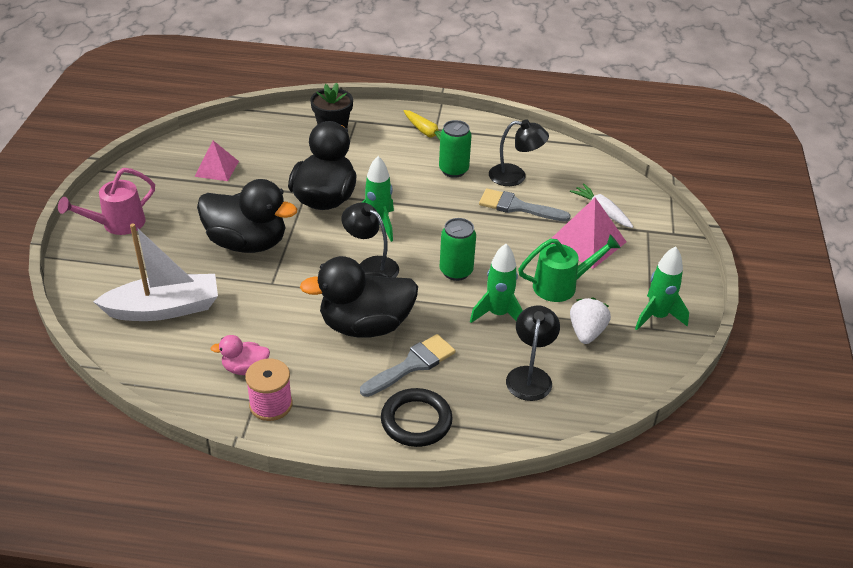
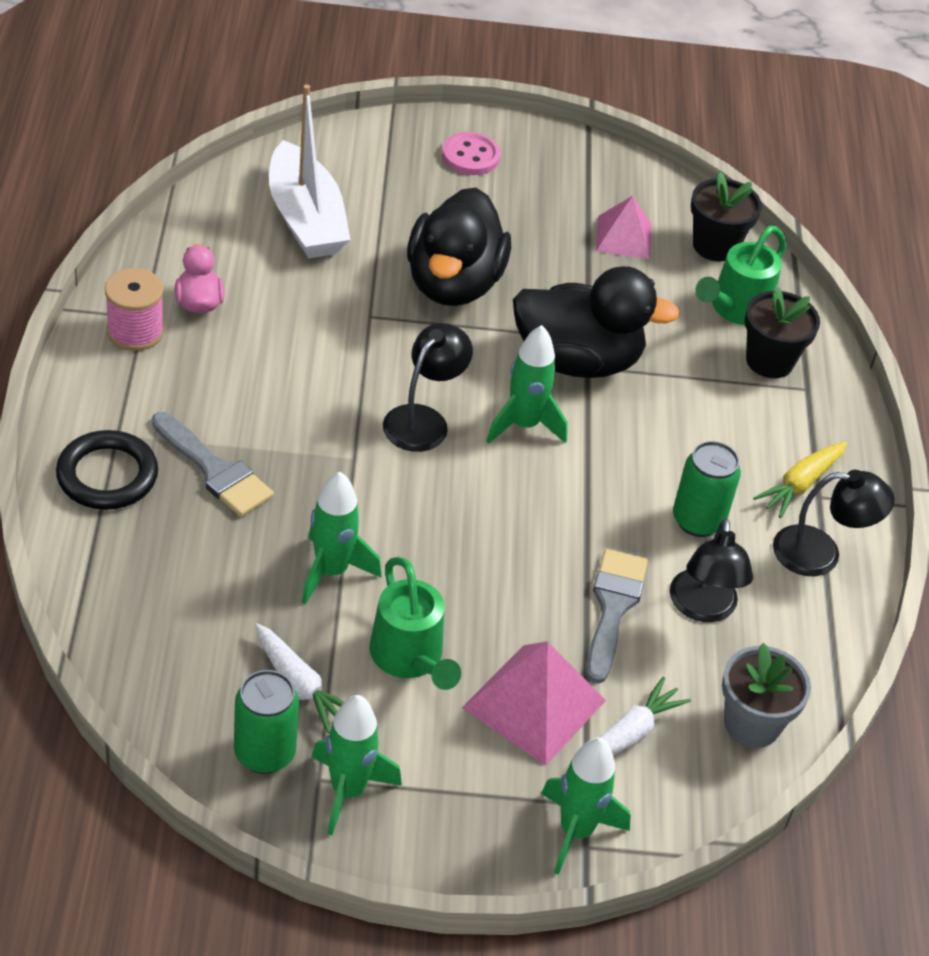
camera: 80 degrees right, 5 degrees up
(117, 224) = (471, 156): pink watering can -> pink button
(232, 135) = (715, 246): none -> black flower pot
(288, 135) = (735, 309): none -> green watering can
(365, 325) = (291, 417): black duck -> none
(456, 271) = (426, 521): green can -> green can (264, 753)
(530, 376) = (198, 606): black lamp -> black lamp (820, 553)
(586, 332) = (299, 685): white strawberry -> white carrot
(588, 171) = (752, 724): none -> grey flower pot
(665, 235) = (576, 831): none -> green rocket

